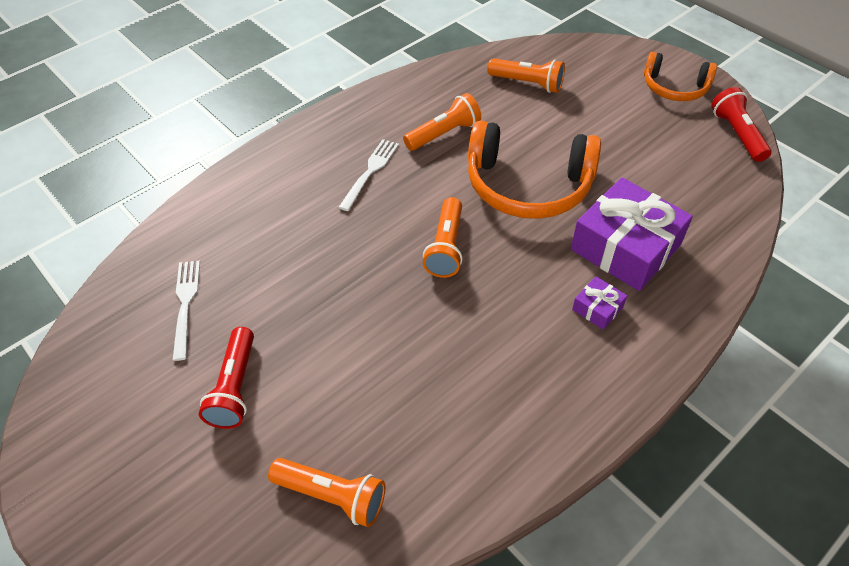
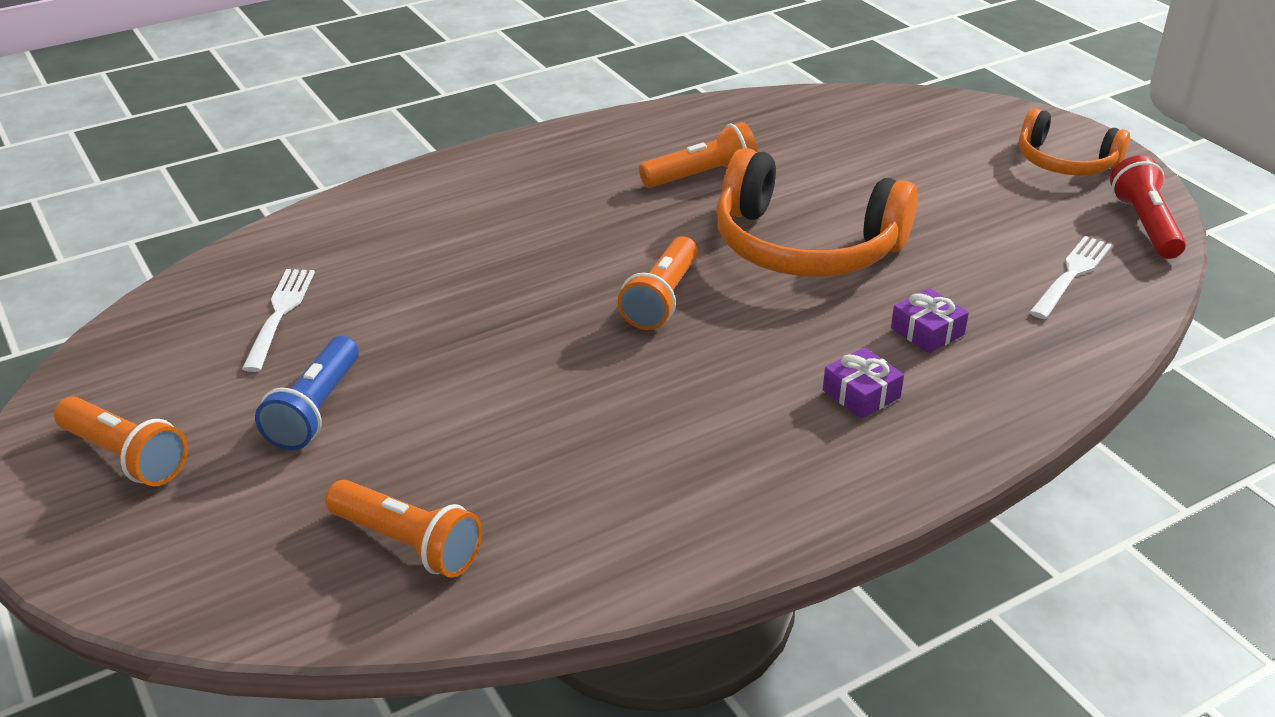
camera: 10 degrees right, 15 degrees down
(235, 387) = (316, 410): red flashlight -> blue flashlight
(370, 172) = (582, 205): white fork -> white fork (1071, 275)
(527, 83) = (843, 134): orange flashlight -> orange flashlight (126, 456)
(625, 247) = (927, 331): purple gift -> purple gift, size x0.43

